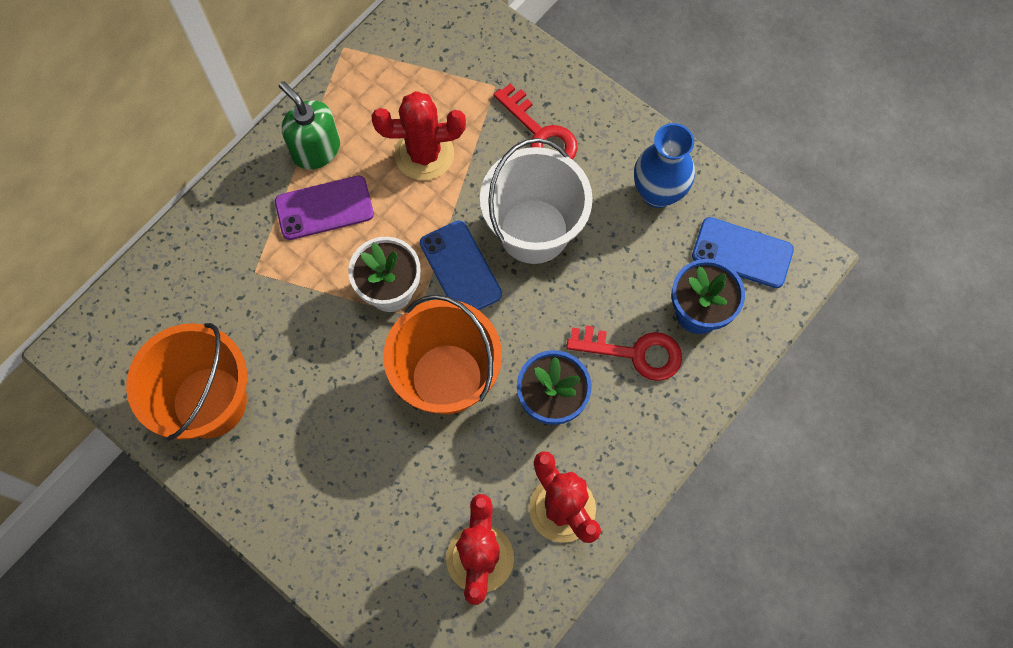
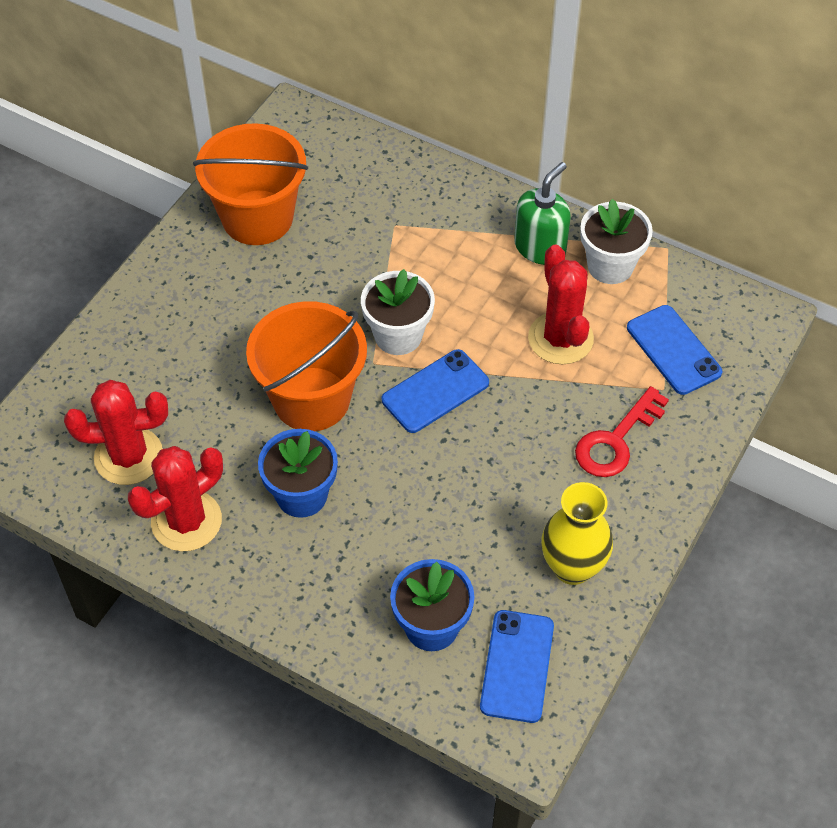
camera: 80 degrees right, 15 degrees down
(324, 208) = (476, 266): purple phone -> none
(352, 97) = (610, 266): none -> white flower pot
(456, 69) = (673, 350): none -> blue phone
(534, 231) = (494, 451): white bucket -> none
(634, 353) = (370, 567): red key -> none
(658, 193) = (572, 567): blue vase -> yellow vase

